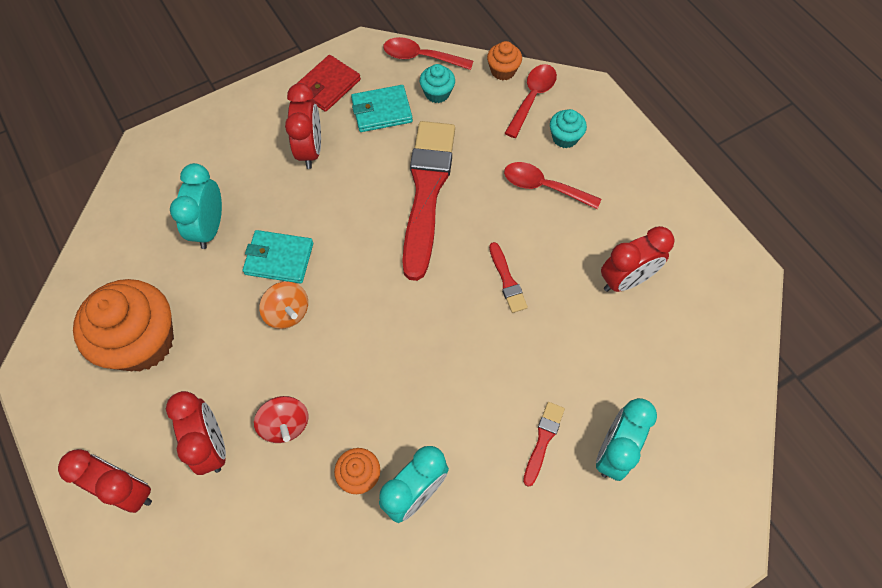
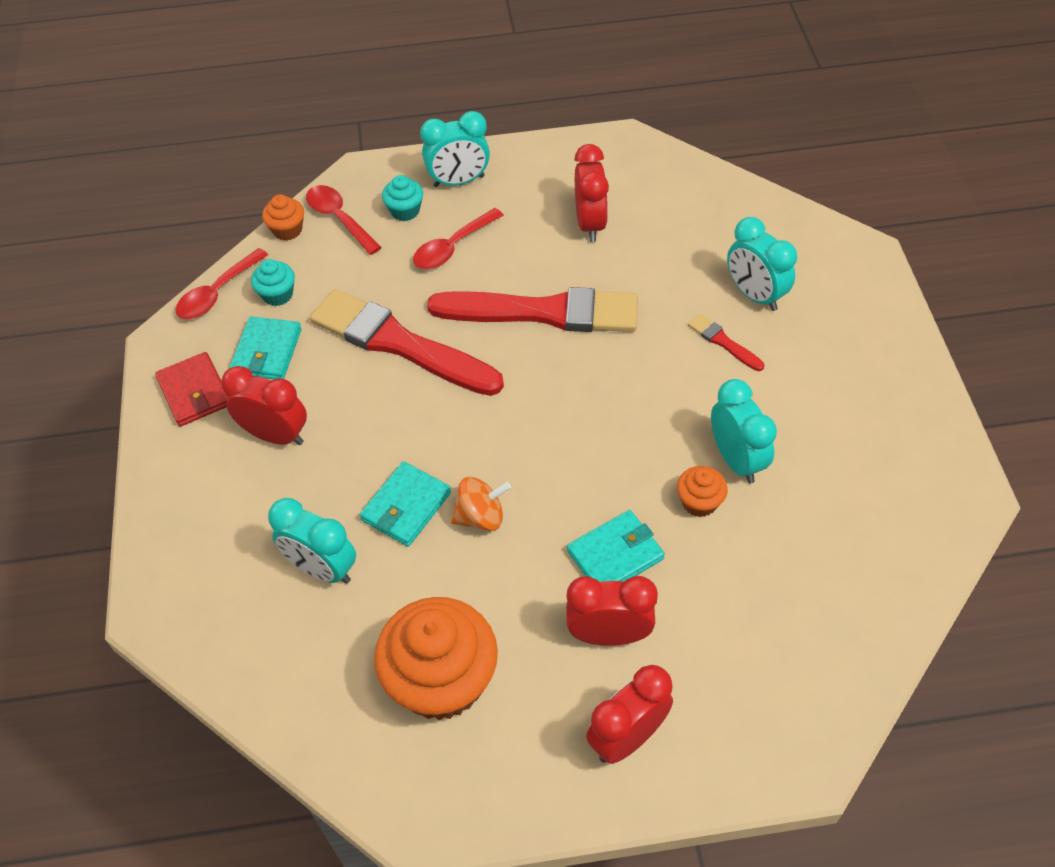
camera: 65 degrees left, 10 degrees down
(285, 424) = (615, 555): red spinning top -> turquoise wallet
(507, 280) = (543, 312): red brush -> red brush, size x2.39
(618, 161) = (458, 181): none -> turquoise clock

